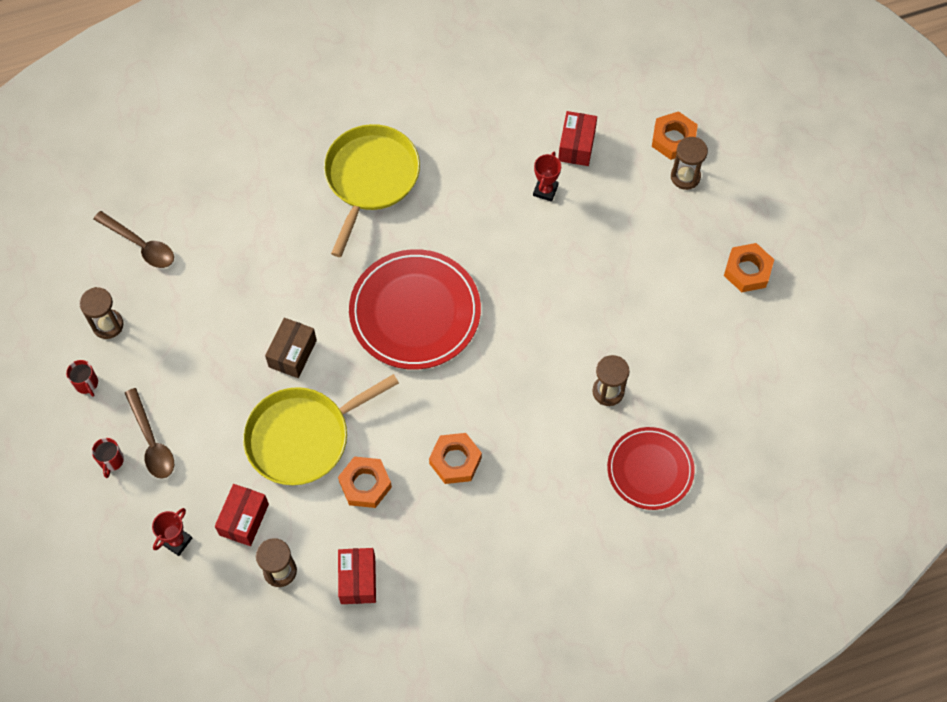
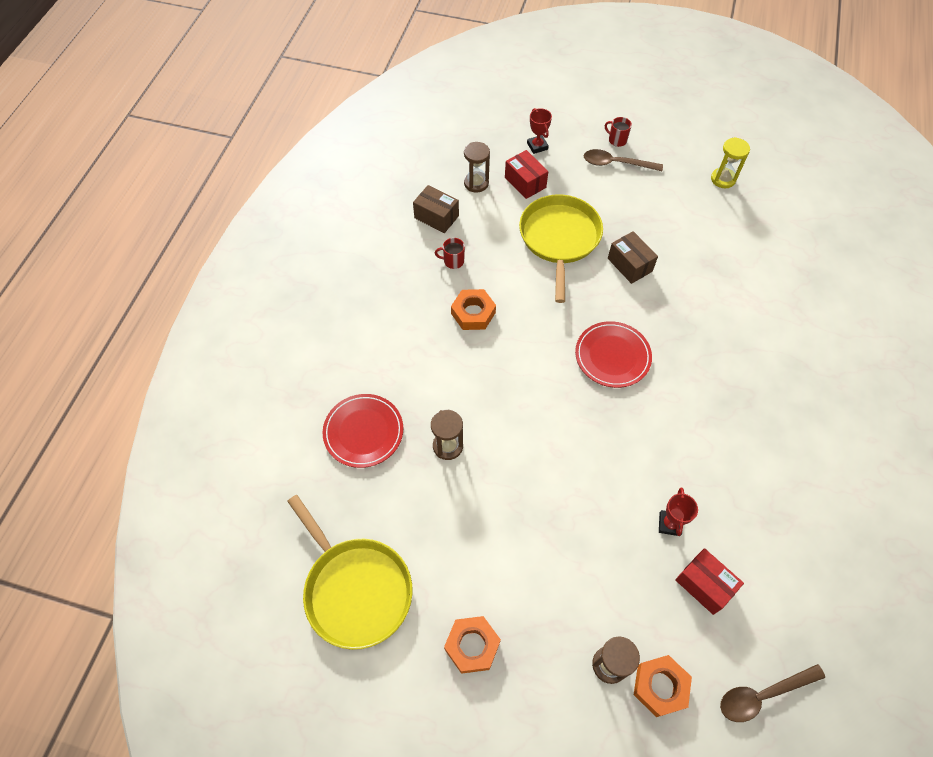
camera: 125 degrees right, 5 degrees down
(86, 383) = (683, 151): red mug -> red mug (453, 261)
(108, 325) = (723, 179): brown hourglass -> yellow hourglass
(140, 245) = (781, 223): brown spoon -> brown spoon (762, 694)
(358, 580) = (436, 217): red box -> brown box
(365, 484) = (498, 254): orange nut -> none
(370, 178) = (761, 395): yellow pan -> yellow pan (355, 589)
(415, 312) = (612, 356): red plate -> red plate, size x0.63
(545, 190) = (669, 524): red trophy -> red trophy turned 45 degrees clockwise

